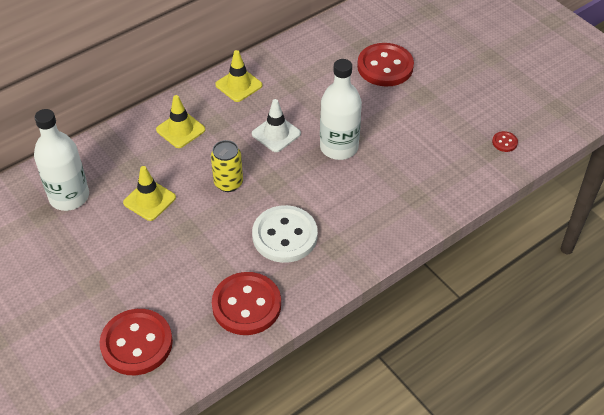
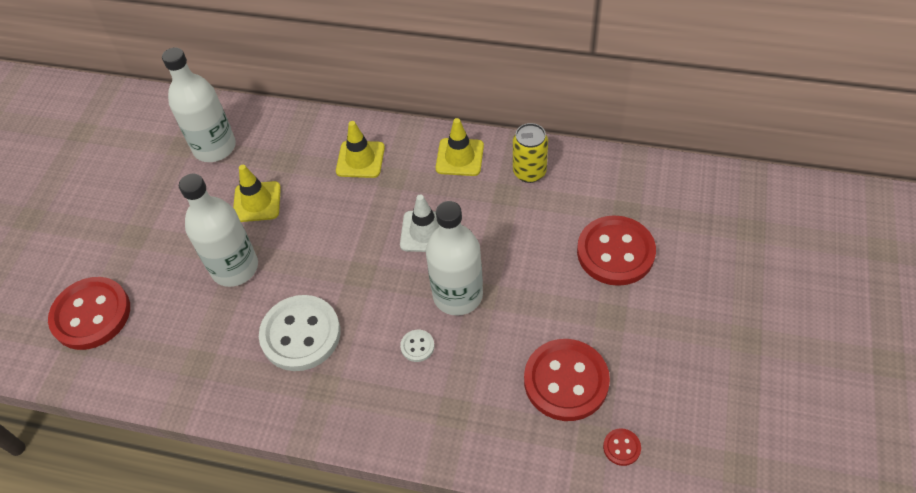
camera: 55 degrees right, 5 degrees up
(192, 241) = (235, 268): none -> white bottle
(228, 183) = (328, 242): yellow can -> yellow can (529, 172)
(246, 305) = (192, 365): red button -> red button (566, 381)
(354, 186) = (417, 346): none -> white button

